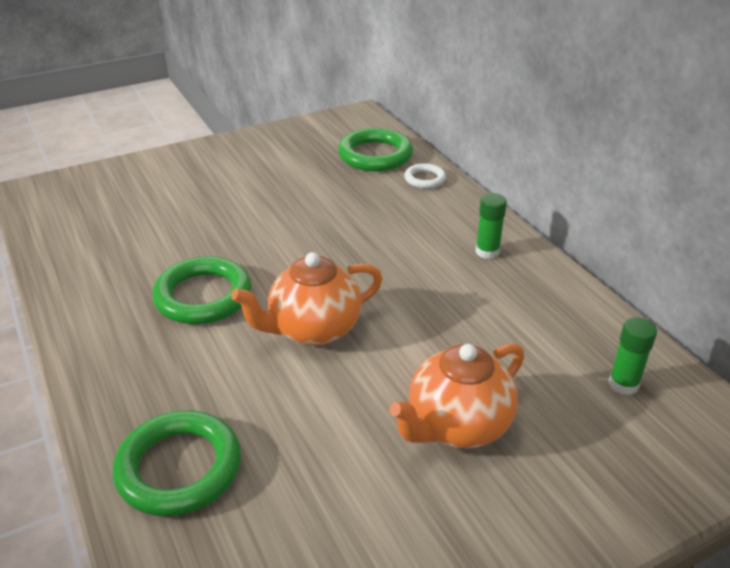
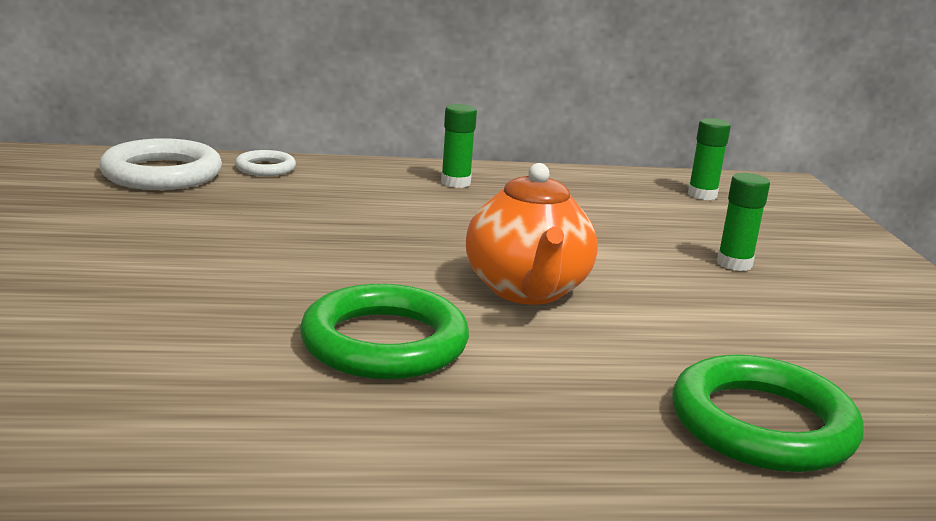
camera: 70 degrees left, 15 degrees down
(375, 155) = (162, 174): green ring -> white ring
(457, 425) = (734, 264): orange teapot -> green glue stick

